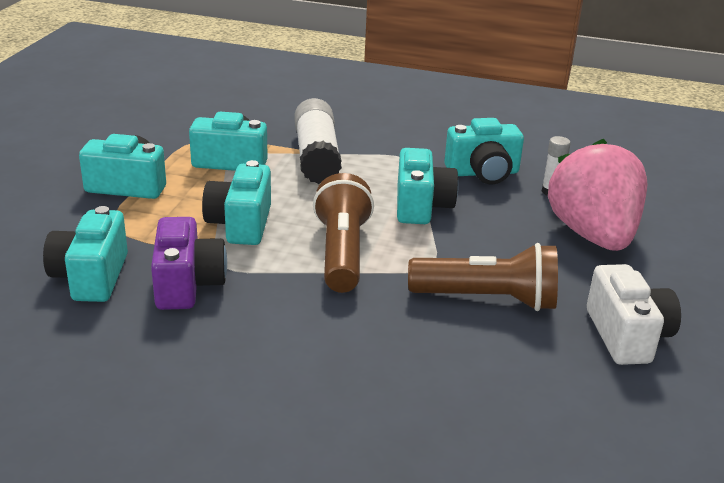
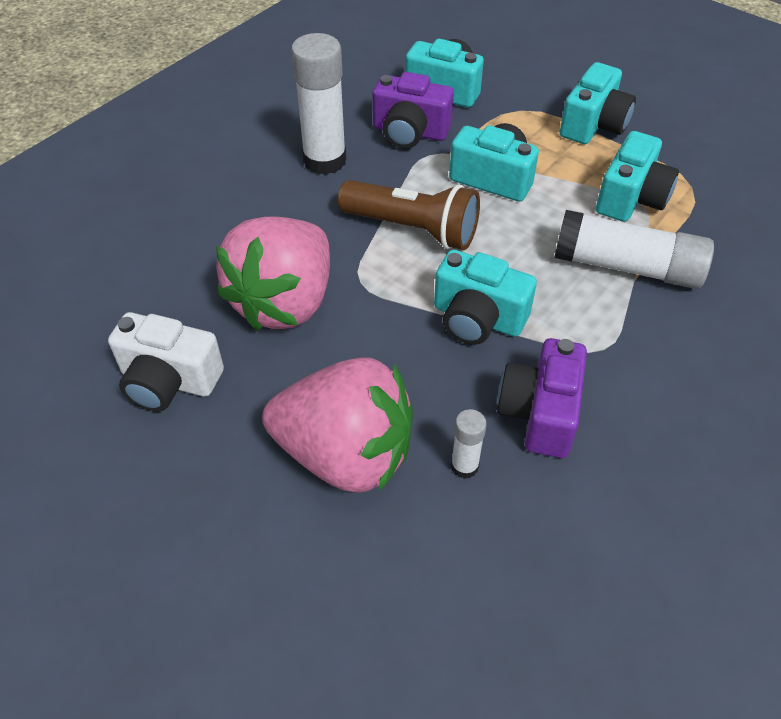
camera: 115 degrees right, 20 degrees up
(270, 330) = (324, 160): none -> white glue stick
(483, 173) = (540, 413): turquoise camera -> purple camera
(487, 299) = (284, 302): brown flashlight -> pink strawberry

